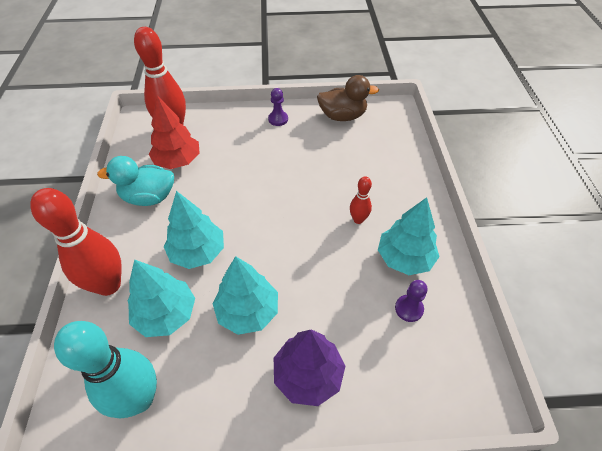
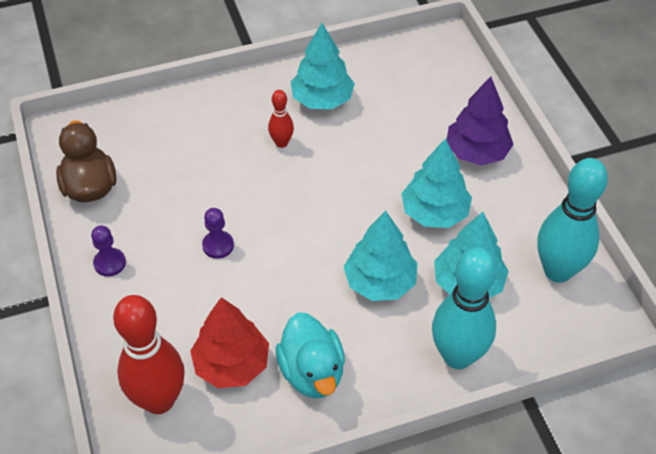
camera: 105 degrees left, 0 degrees up
(108, 285) = (457, 356): red bowling pin -> turquoise bowling pin
(409, 309) = (381, 91): purple pawn -> purple pawn (218, 245)

